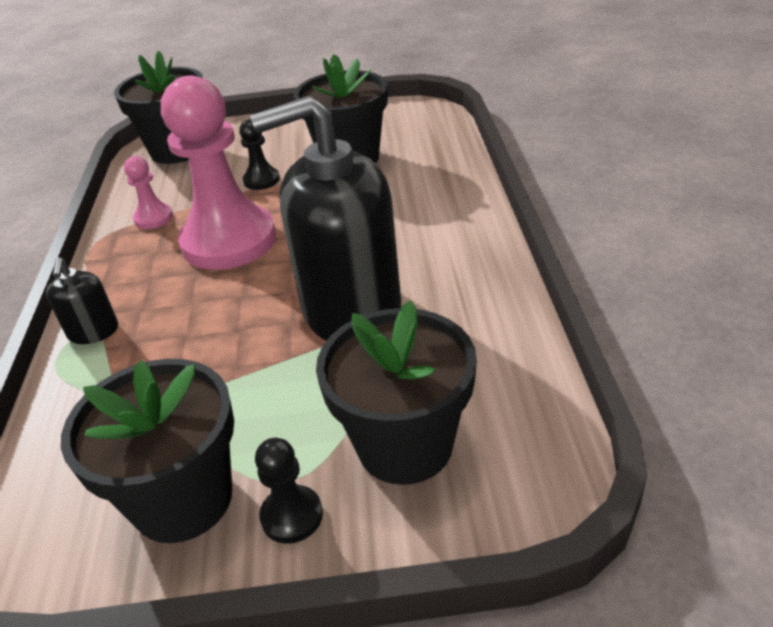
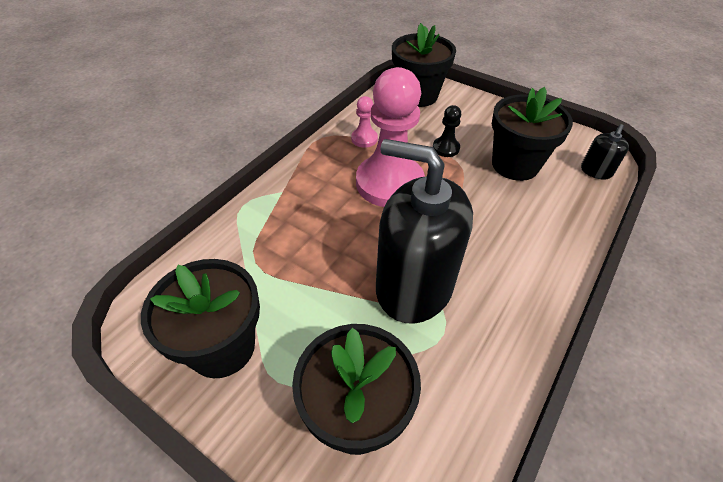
camera: 35 degrees right, 10 degrees up
(93, 331) = (273, 199): black soap dispenser -> black soap dispenser (596, 171)
(292, 516) = (259, 408): black pawn -> none

